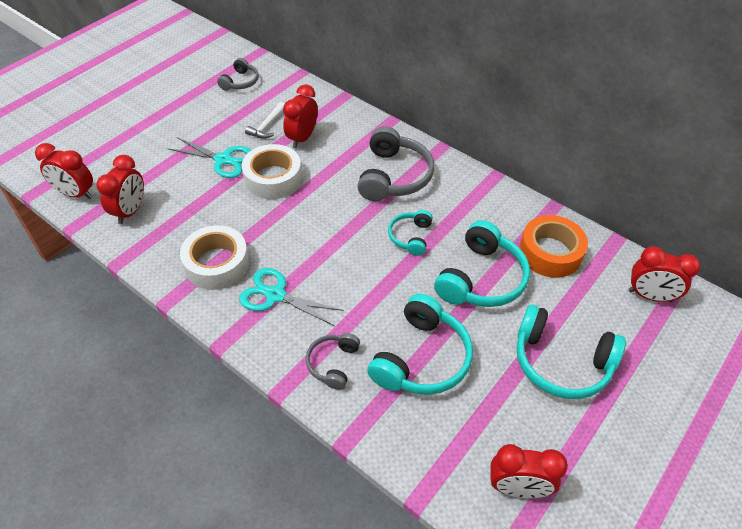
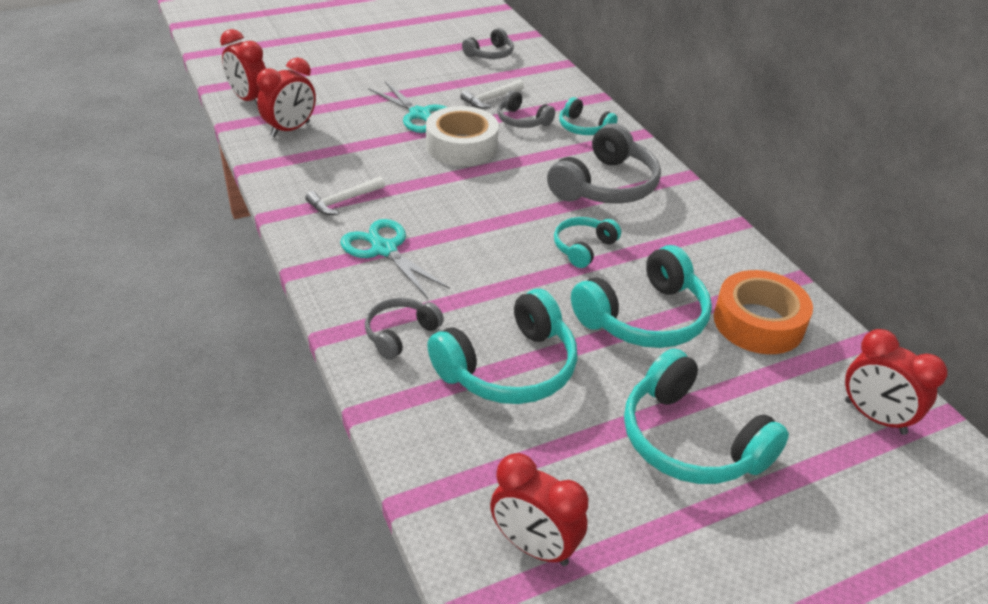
camera: 25 degrees right, 10 degrees down
(217, 264) = (343, 201): white tape -> white hammer
(302, 138) = (522, 120): red clock -> grey headphones
(349, 129) = (583, 128): none -> turquoise headphones

